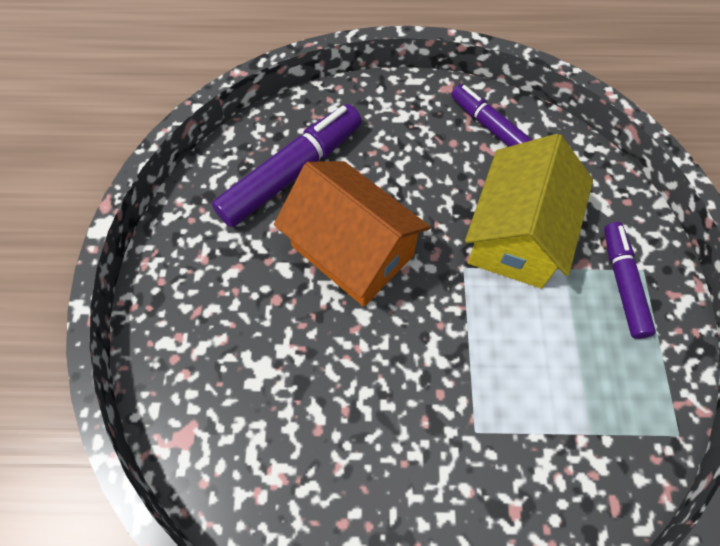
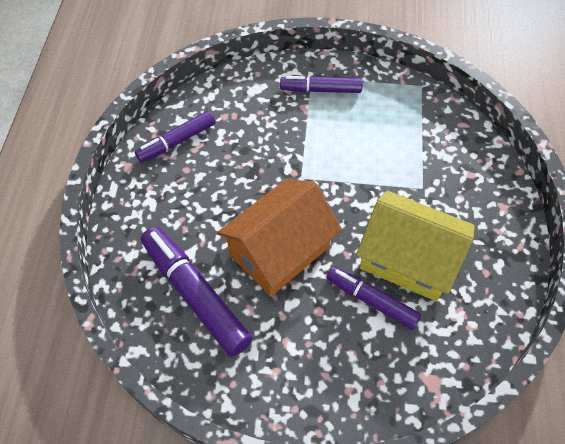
camera: 85 degrees left, 5 degrees down
(291, 360) = (371, 300): none -> purple marker
(516, 235) = (277, 141): yellow house -> yellow house (408, 259)

